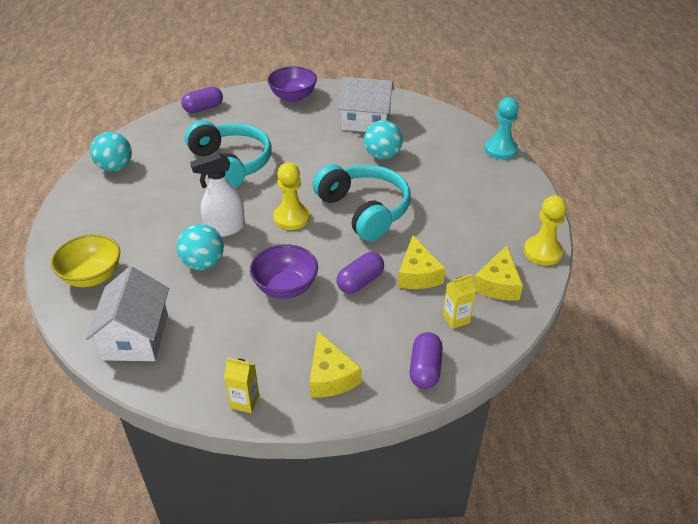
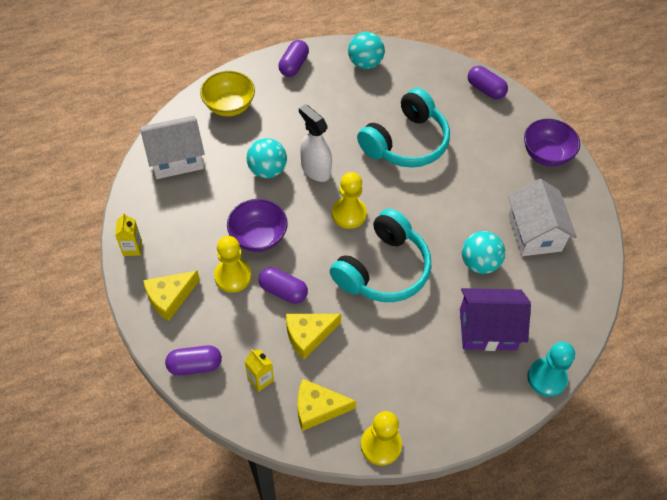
camera: 70 degrees right, 15 degrees up
(76, 215) = (293, 65): none -> purple capsule
(325, 317) = (233, 276): none -> yellow pawn
(447, 167) = (487, 329): none -> purple house

